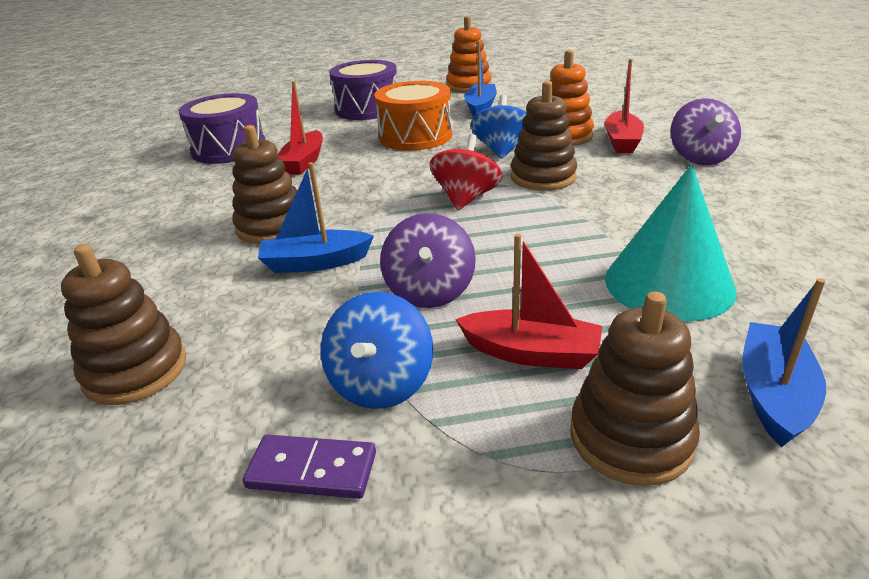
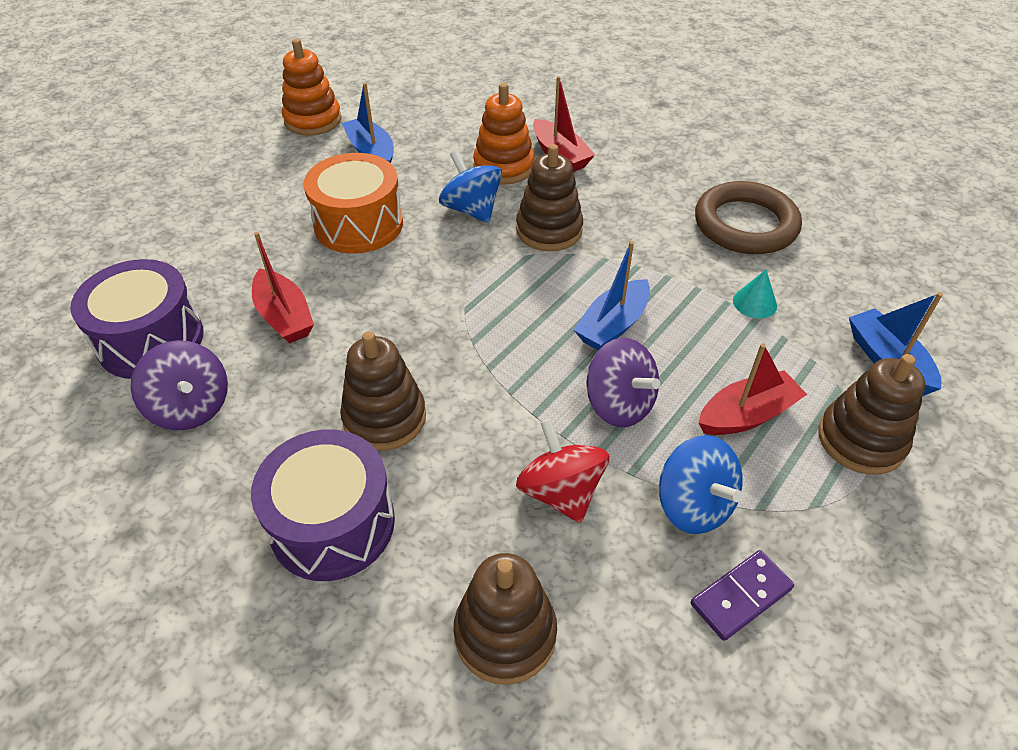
camera: 45 degrees left, 15 degrees up
(315, 262) = (489, 433): blue boat -> blue boat (612, 325)
(367, 109) = (238, 201): purple drum -> purple drum (332, 524)
(466, 198) = (517, 288): red spinning top -> red spinning top (560, 492)
(668, 283) = (754, 303): turquoise cone -> turquoise cone, size x0.43
(700, 157) = (638, 153): purple spinning top -> purple spinning top (191, 407)
(745, 230) = (745, 224): none -> brown ring

